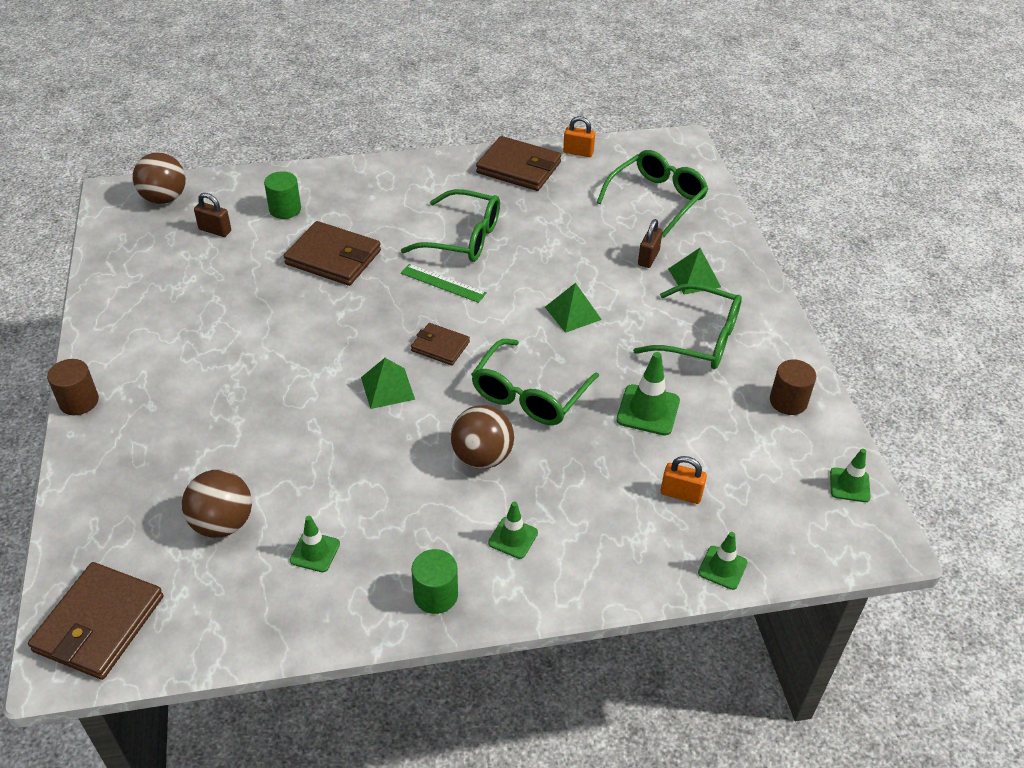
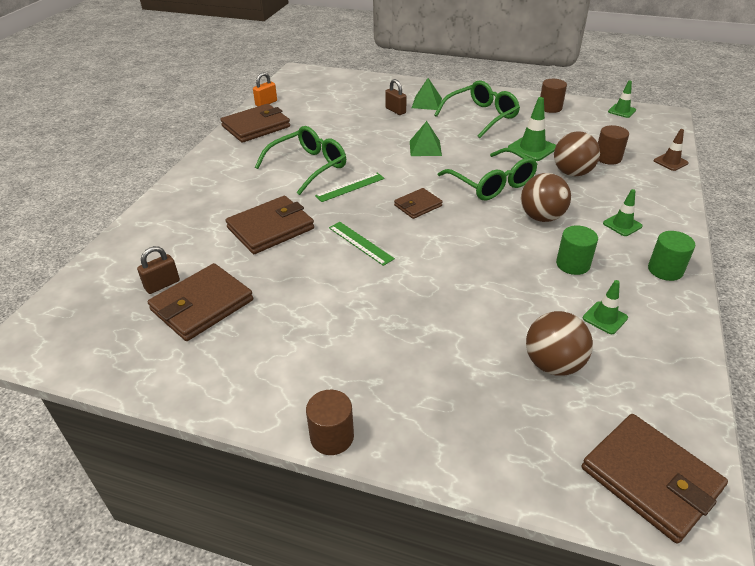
camera: 60 degrees left, 5 degrees down
(164, 198) = (74, 307): brown ball -> brown ball (572, 173)
(200, 265) = (202, 305): none -> brown wallet
(285, 209) = (180, 238): green cylinder -> green cylinder (573, 264)
(344, 327) = (360, 243): none -> green ruler
(387, 388) = (445, 239): green pyramid -> none
(657, 199) = (343, 93): green glasses -> none
(681, 494) = (608, 158): orange padlock -> brown cylinder
(722, 568) = (670, 162): green traffic cone -> brown traffic cone

